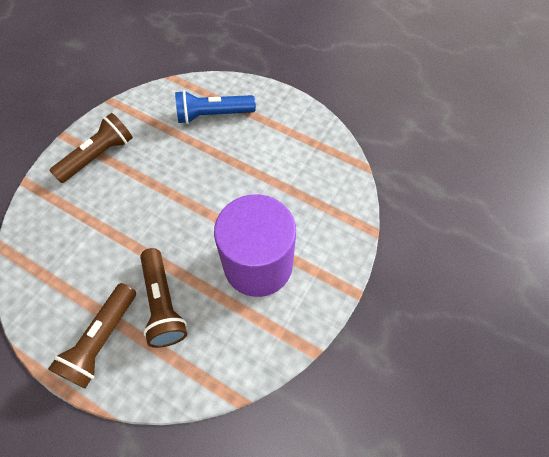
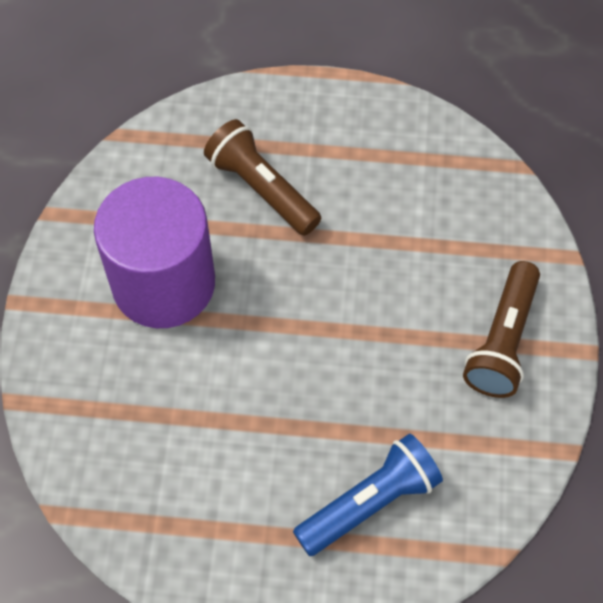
camera: 155 degrees right, 0 degrees up
(101, 340) = (309, 126): brown flashlight -> none

